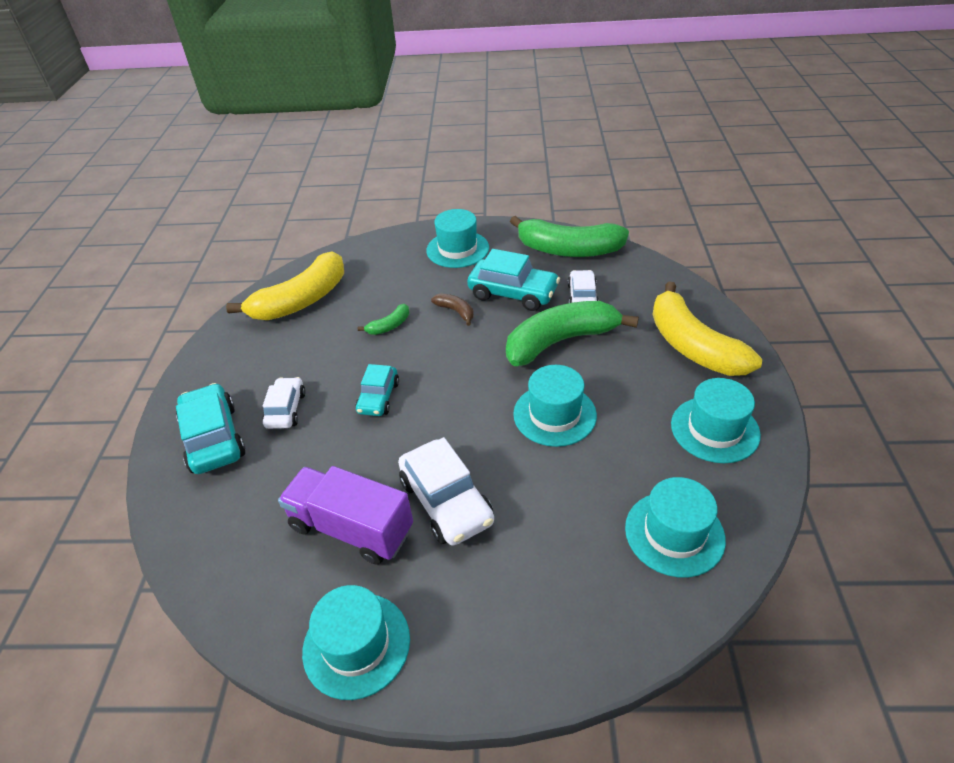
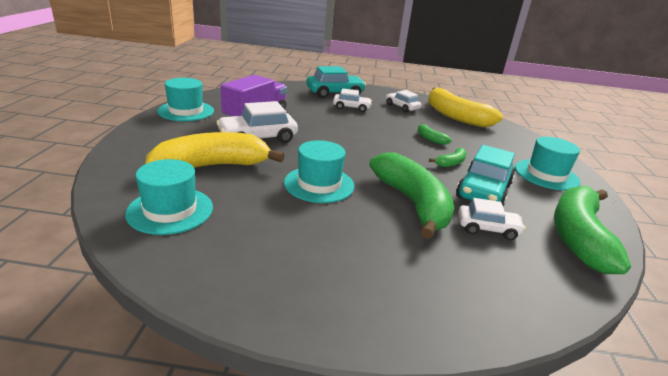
camera: 90 degrees right, 15 degrees down
(272, 352) = (402, 107): none -> white car
(378, 397) = (355, 129): turquoise car -> none
(456, 311) = (451, 163): brown banana -> green banana
(692, 346) = (403, 288): yellow banana -> yellow banana (212, 166)
(714, 429) = (266, 265): turquoise hat -> none

